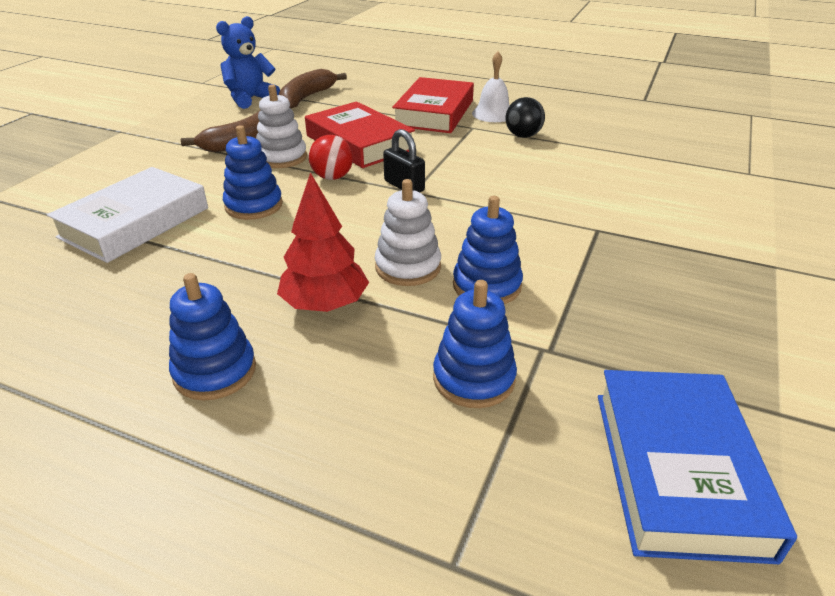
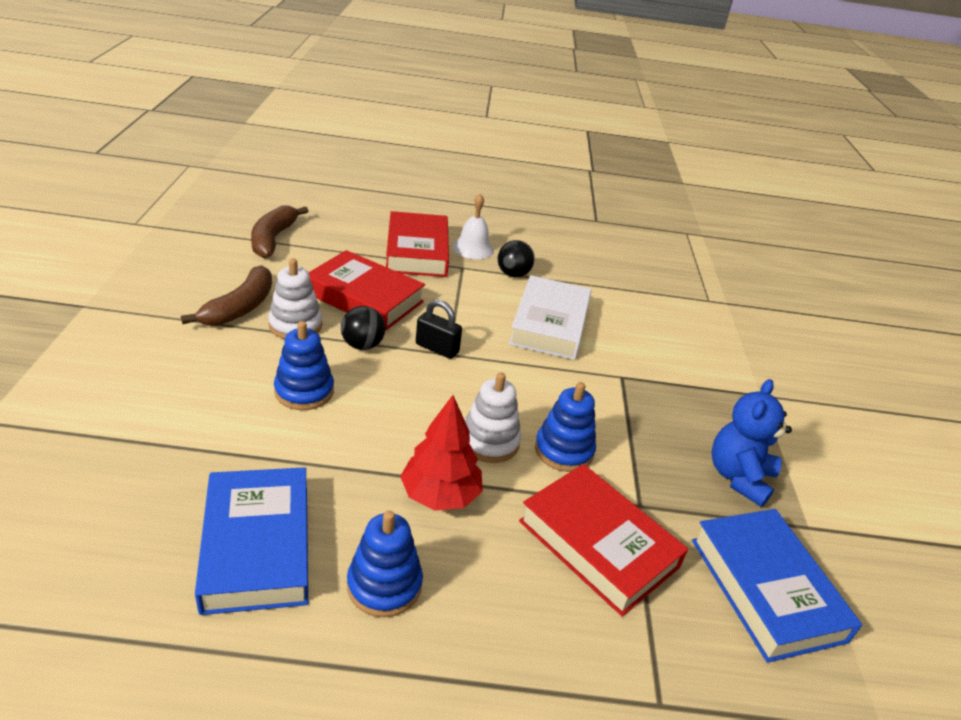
camera: 25 degrees left, 0 degrees up
(123, 317) = (257, 546): none -> blue book
(135, 222) = (190, 431): white book -> white book (549, 324)
(250, 99) = (210, 245): blue teddy bear -> blue teddy bear (739, 477)
(332, 177) = (362, 345): red ball -> black ball
(473, 378) = (598, 544): blue stacking toy -> red book

